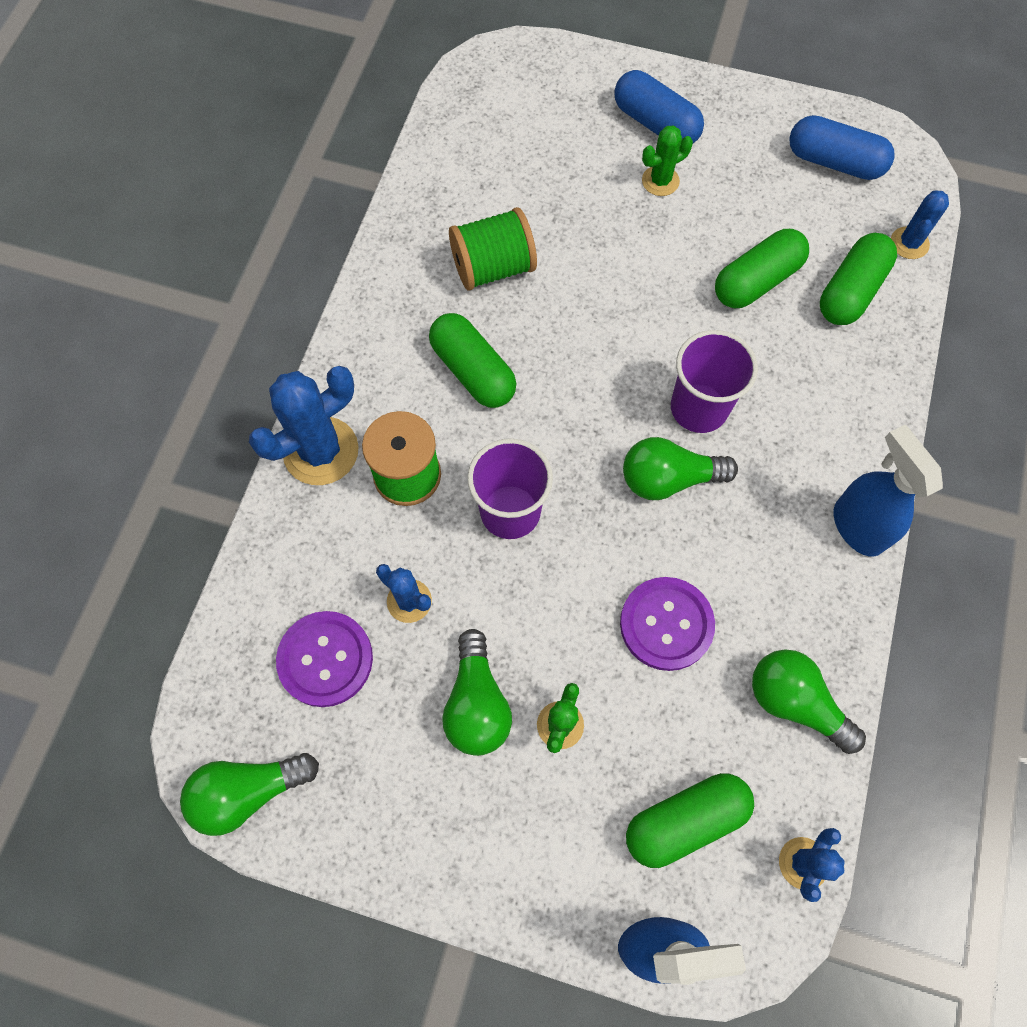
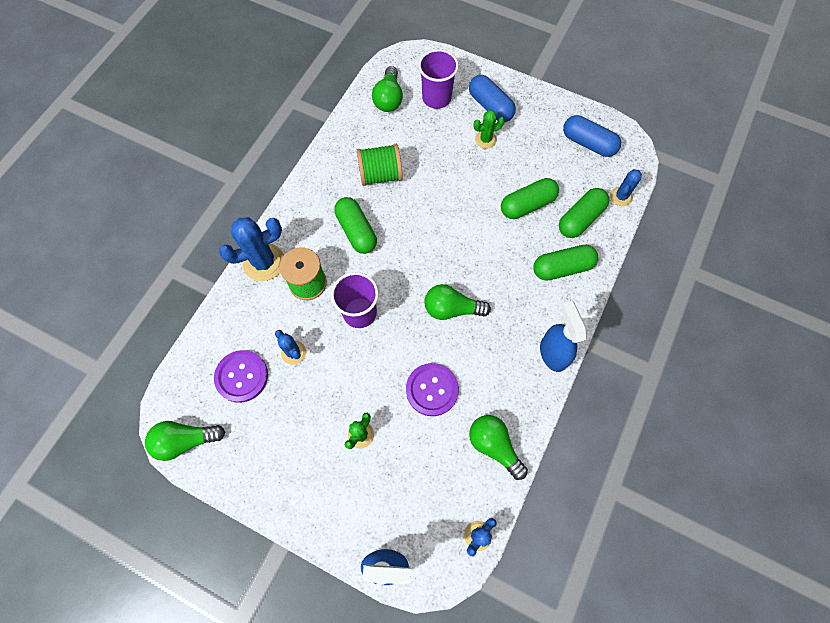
camera: 10 degrees right, 0 degrees up
(477, 703) = (318, 415): green light bulb -> green light bulb (388, 98)
(685, 820) = (417, 500): green capsule -> green capsule (562, 268)
(699, 408) = (478, 272): purple cup -> purple cup (436, 98)

